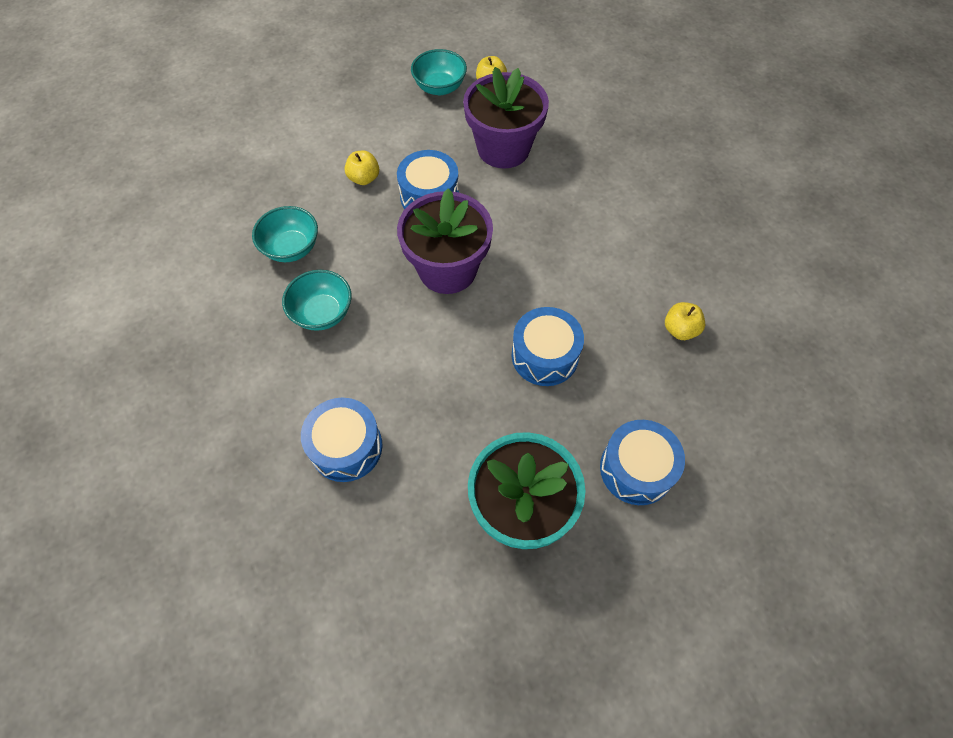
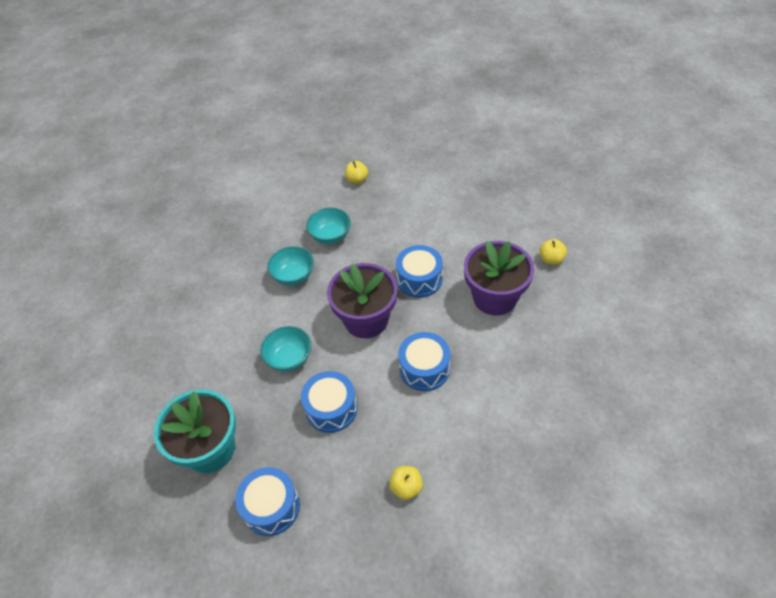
camera: 65 degrees right, 10 degrees down
(346, 447) = (210, 337): blue drum -> blue drum (424, 368)
(364, 178) = (409, 239): yellow apple -> yellow apple (357, 180)
(439, 87) = (521, 234): turquoise bowl -> turquoise bowl (289, 358)

